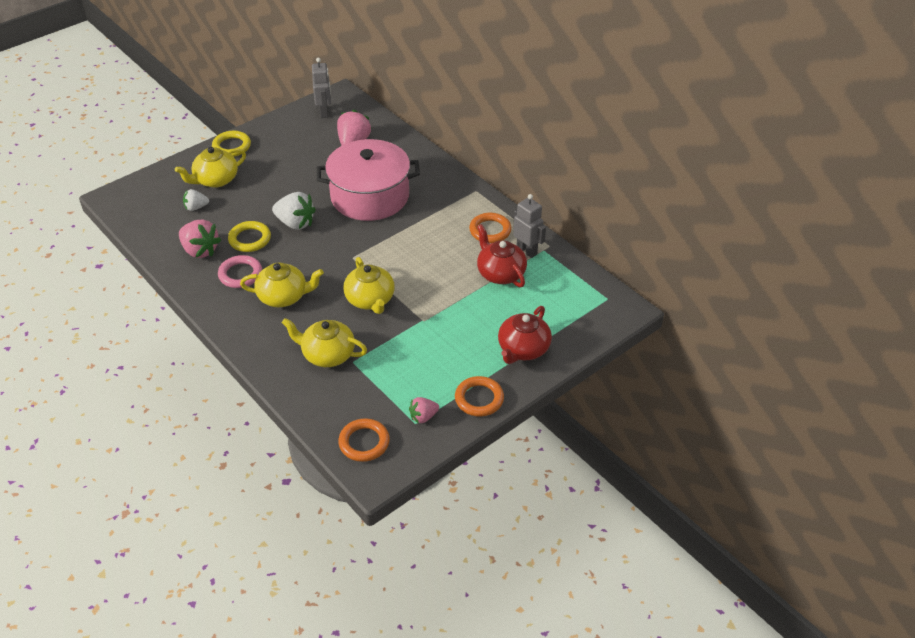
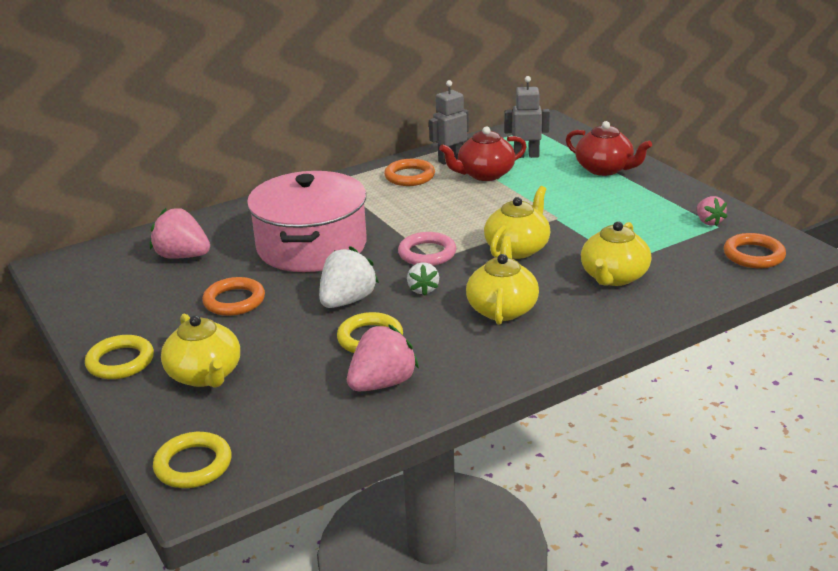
camera: 80 degrees left, 15 degrees down
(135, 192) = (193, 465): none -> yellow ring
(196, 207) = (270, 392): white strawberry -> white strawberry (423, 289)
(240, 274) = (448, 344): pink ring -> pink ring (427, 253)
(324, 112) = (88, 278): grey robot -> grey robot (526, 155)
(370, 300) = (517, 248): yellow teapot -> yellow teapot turned 45 degrees counterclockwise
(479, 399) = (678, 193): orange ring -> orange ring (234, 301)

